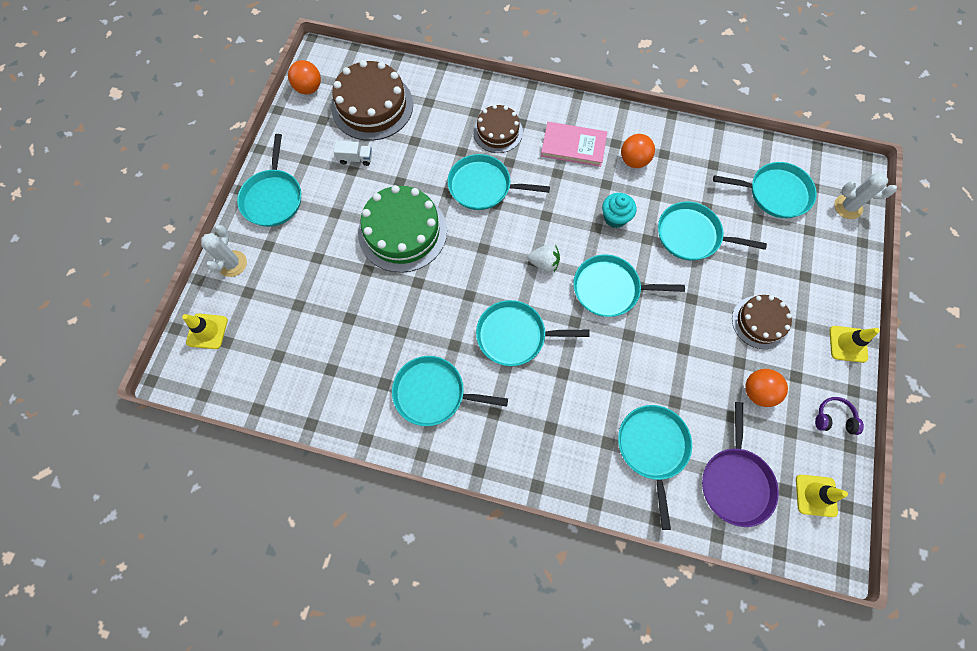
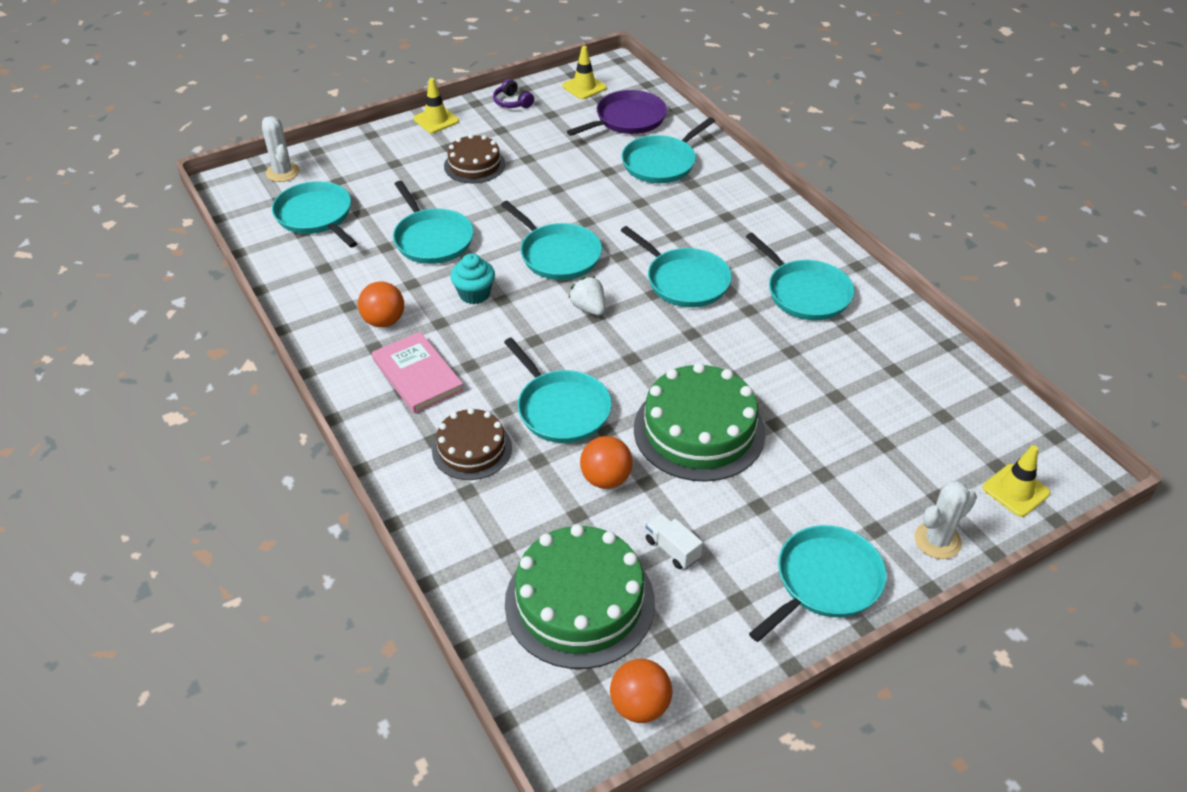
camera: 135 degrees left, 25 degrees down
(372, 106) = (579, 602): brown cake -> green cake
(757, 391) = (540, 140): orange ball -> orange ball (606, 479)

